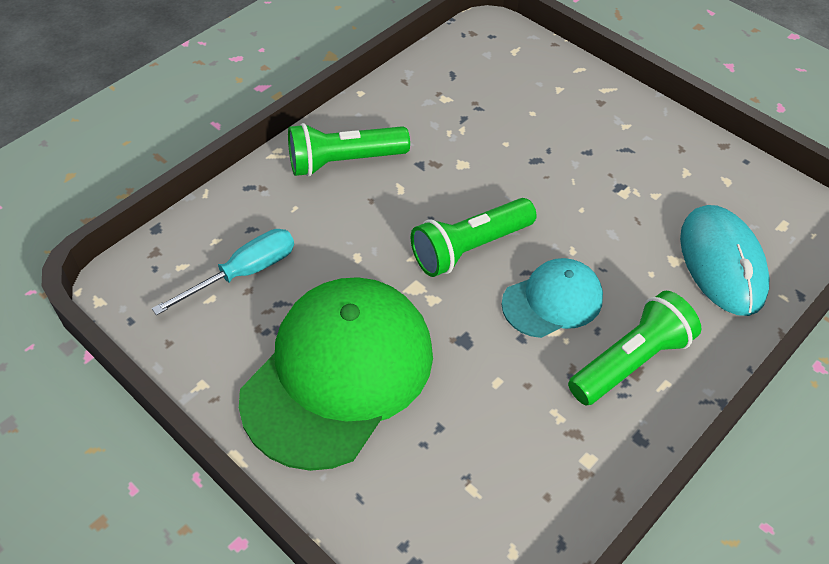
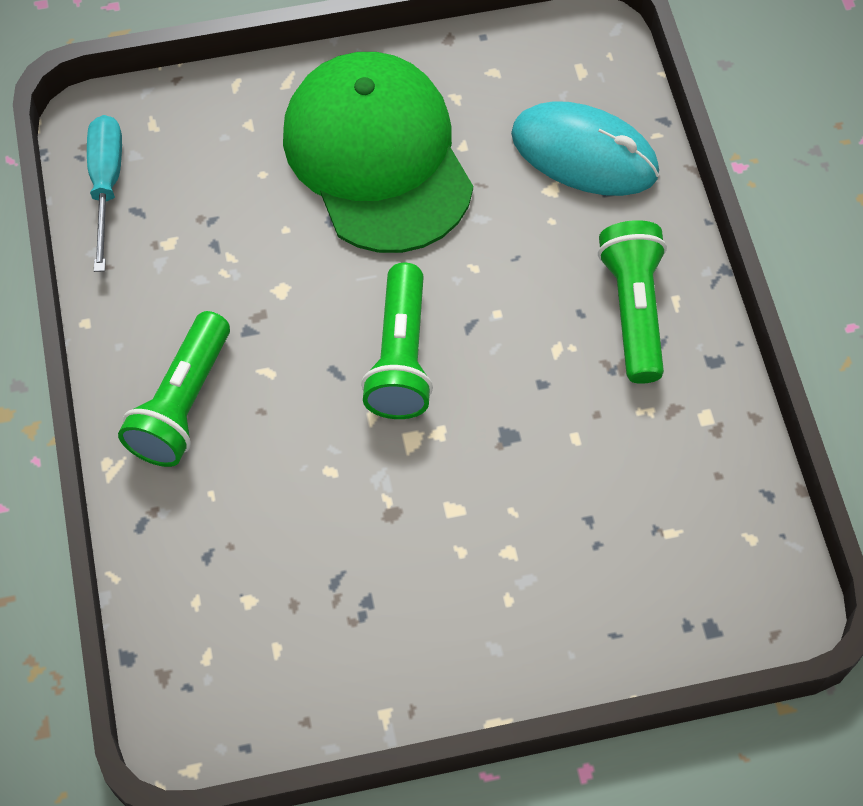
camera: 55 degrees left, 10 degrees up
(244, 273) = (266, 596): turquoise screwdriver -> turquoise screwdriver (106, 185)
(338, 373) = (465, 574): green cap -> green cap (377, 156)
(552, 300) = (520, 327): turquoise cap -> none

